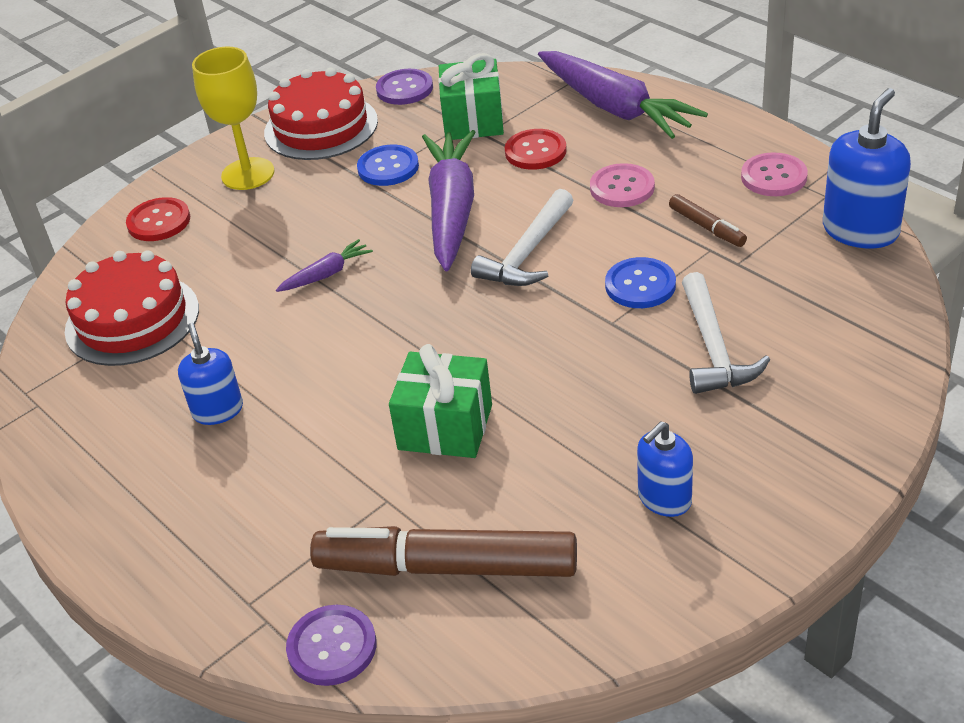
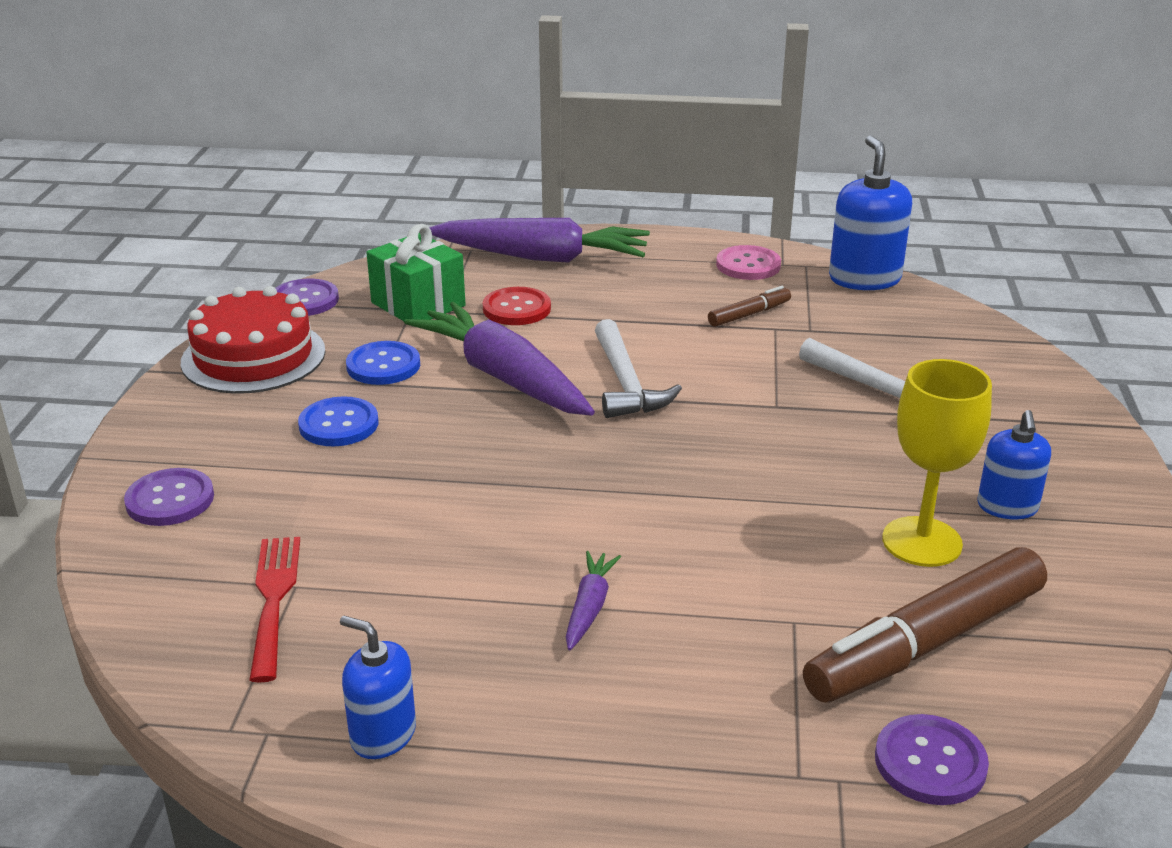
camera: 45 degrees left, 10 degrees down
(132, 319) = (273, 599): red cake -> red fork
(159, 221) = (170, 500): red button -> purple button
(218, 410) = (507, 632): blue soap dispenser -> blue soap dispenser (383, 735)
(248, 174) = (223, 421): yellow goblet -> yellow goblet (922, 542)
(326, 274) = (450, 471): purple carrot -> purple carrot (589, 607)
(445, 427) = (757, 540): green gift -> none
(622, 188) = (636, 310): pink button -> none
(640, 285) = (758, 371): blue button -> blue button (339, 424)
(707, 227) = (749, 314): brown marker -> brown marker turned 45 degrees counterclockwise

